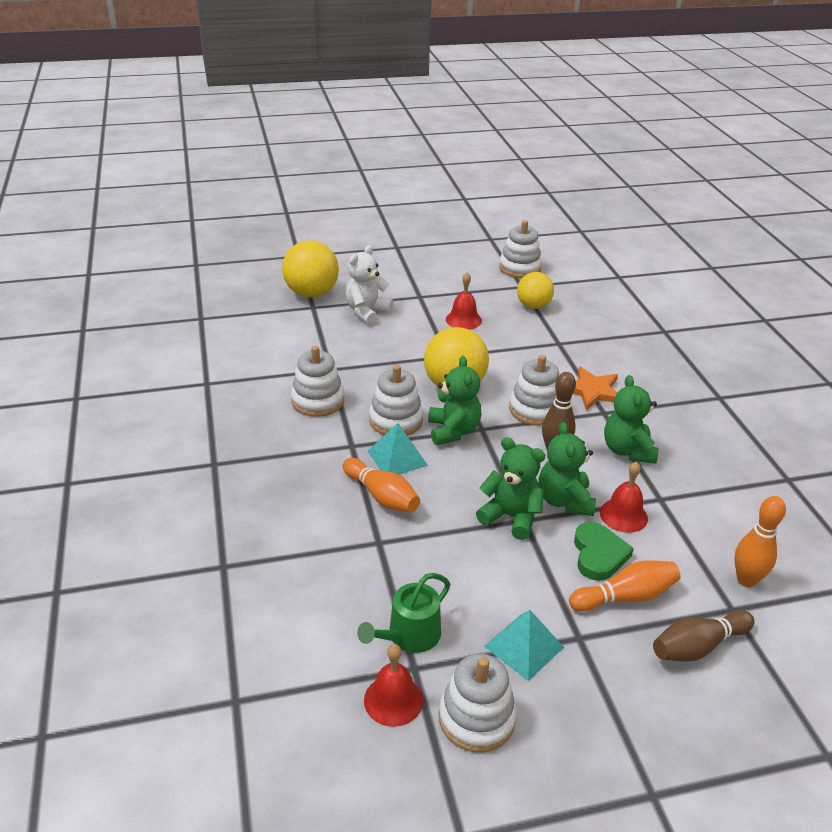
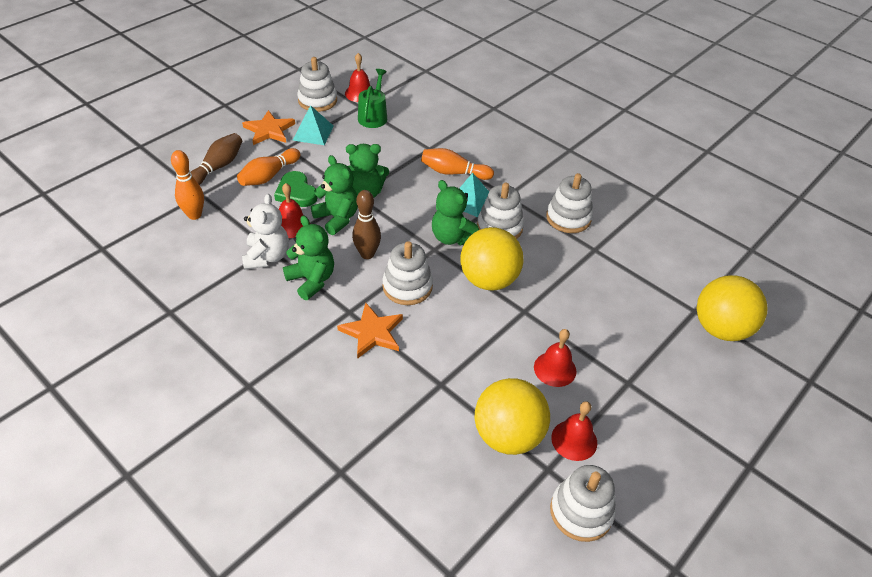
camera: 145 degrees right, 10 degrees up
(367, 312) = (646, 330): white teddy bear -> white teddy bear (267, 257)
(490, 289) = (574, 440): none -> red bell
(533, 306) = (508, 435): yellow ball -> yellow ball, size x1.54
(592, 686) = (269, 130): none -> orange star

